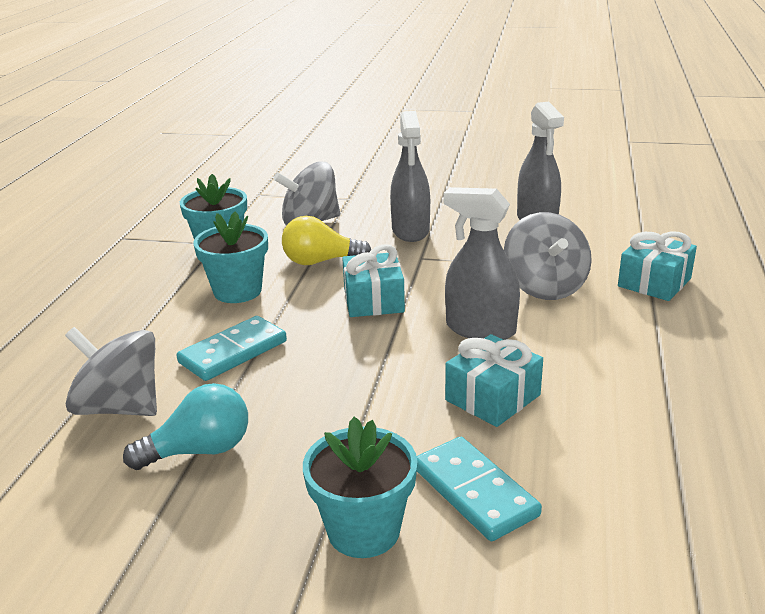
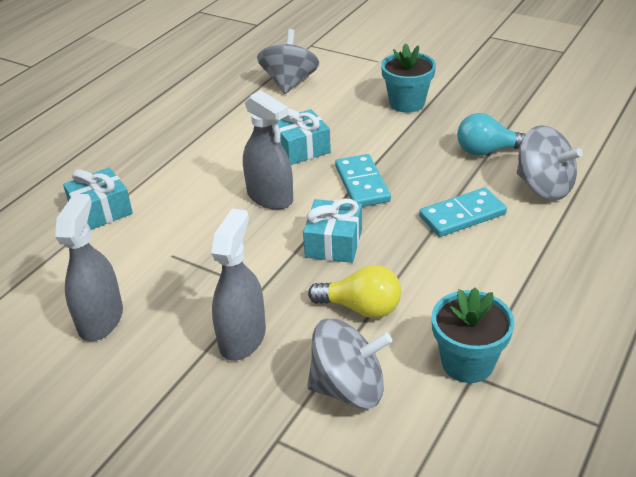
camera: 160 degrees left, 10 degrees up
(237, 291) = (453, 283): turquoise flower pot -> none
(474, 492) = (346, 108): turquoise domino -> turquoise domino (362, 184)
(545, 287) = (186, 226): grey spinning top -> grey spinning top (289, 83)

